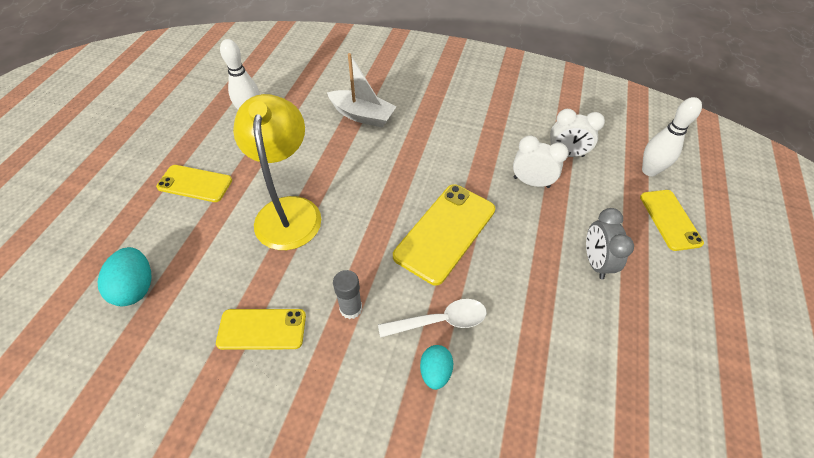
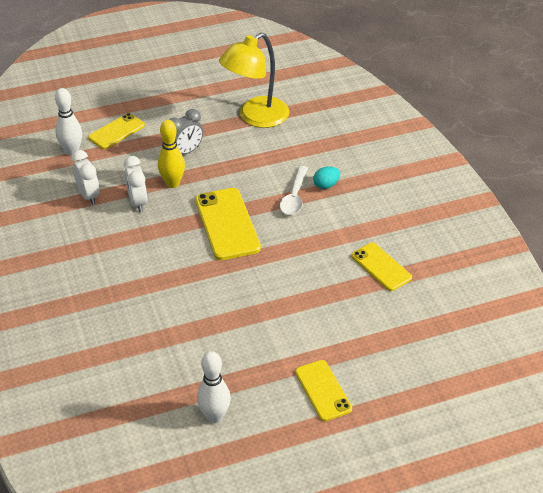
camera: 125 degrees left, 10 degrees down
(136, 287) = (426, 348): turquoise egg -> none
(288, 210) = (289, 314): yellow lamp -> yellow lamp (255, 117)
(351, 308) = (327, 237): grey glue stick -> none
(362, 115) = (145, 335): white boat -> none
(440, 321) = (294, 197): white spoon -> white spoon turned 120 degrees counterclockwise
(445, 232) = (227, 224): yellow phone -> yellow phone turned 75 degrees clockwise
(543, 222) = (172, 183): none -> yellow bowling pin

